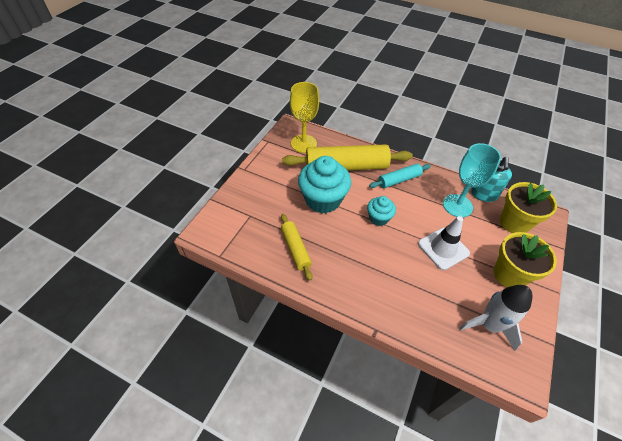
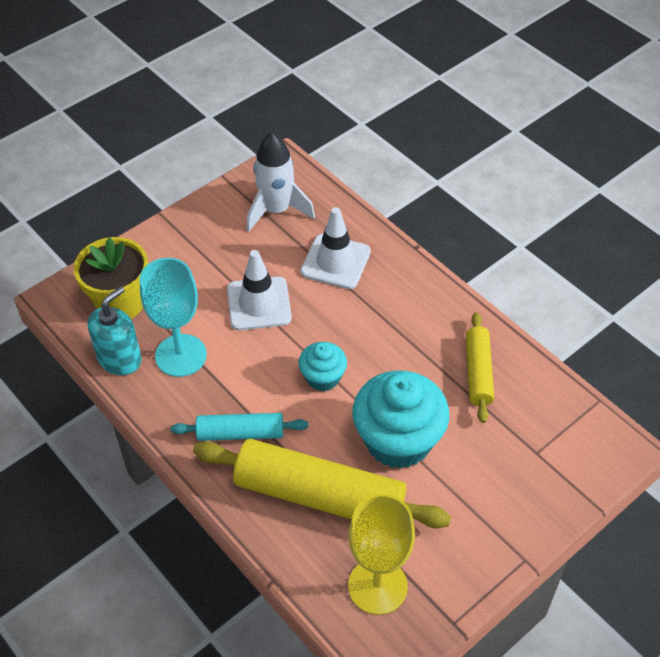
camera: 155 degrees left, 0 degrees up
(420, 296) = (335, 262): none -> white traffic cone
(509, 274) = (199, 247): yellow flower pot -> none

